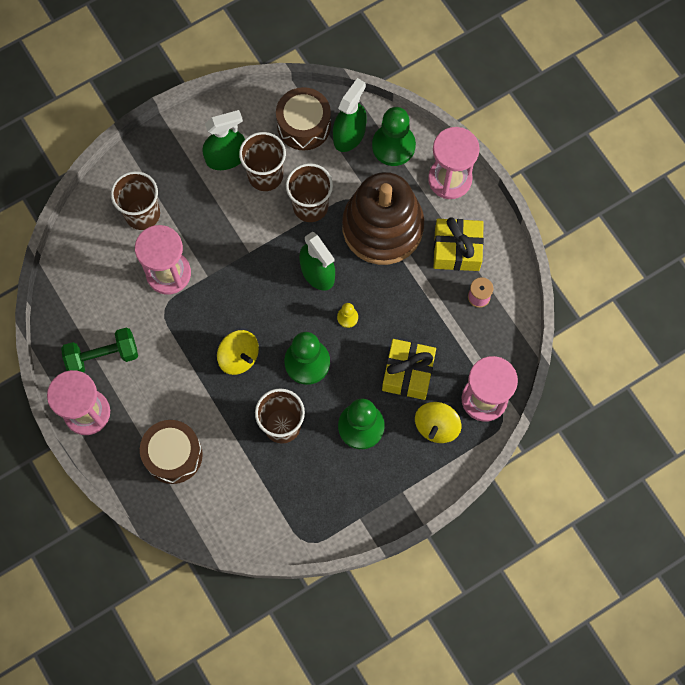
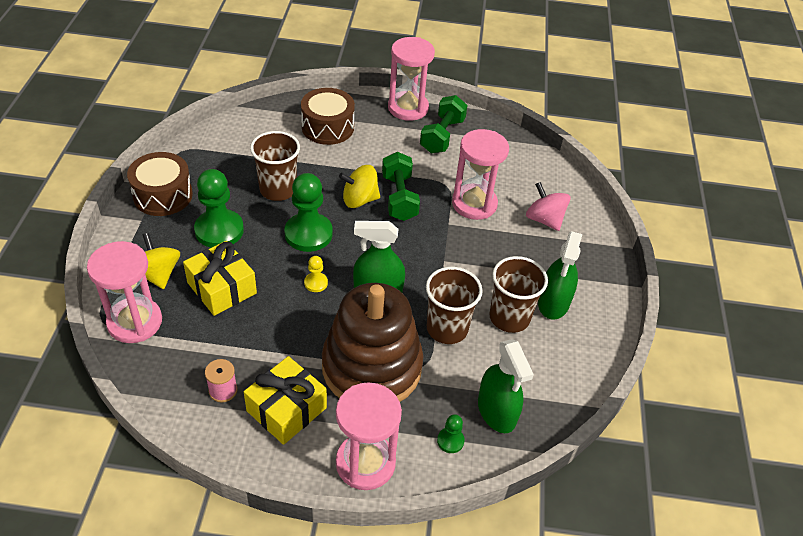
camera: 125 degrees right, 25 degrees down
(142, 214) = (544, 219): brown cup -> pink spinning top
(210, 331) = (399, 198): none -> green dumbbell
(304, 125) = (539, 381): brown drum -> brown drum (163, 195)
(393, 146) = (450, 441): green pawn -> green pawn, size x0.47

